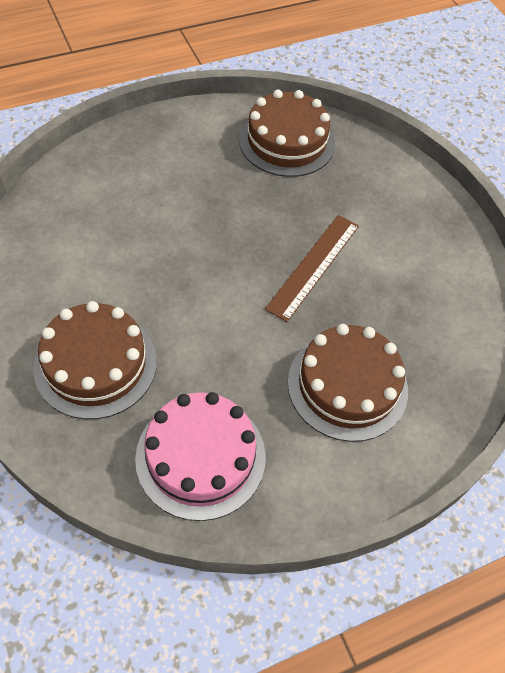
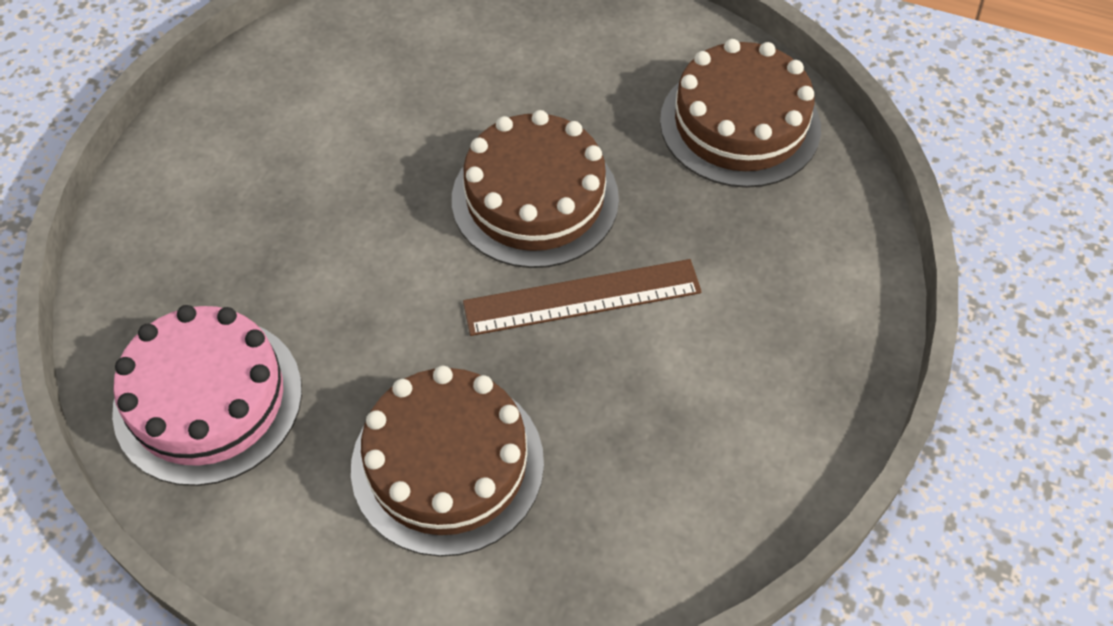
camera: 50 degrees right, 0 degrees up
(95, 364) = (228, 220): brown cake -> brown cake (535, 199)

